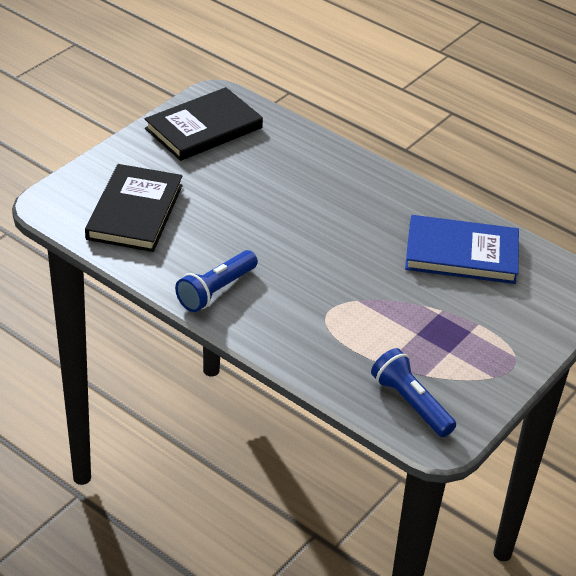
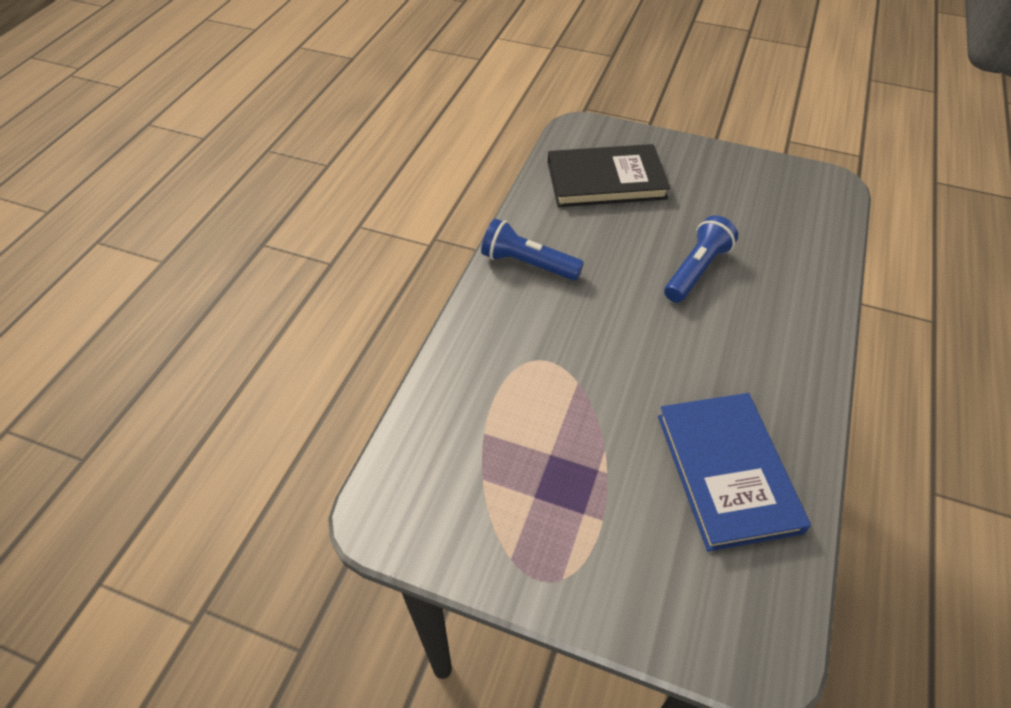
camera: 75 degrees right, 10 degrees up
(204, 128) = (769, 190): black book -> none
(411, 403) = (429, 474): blue flashlight -> blue flashlight (696, 270)

